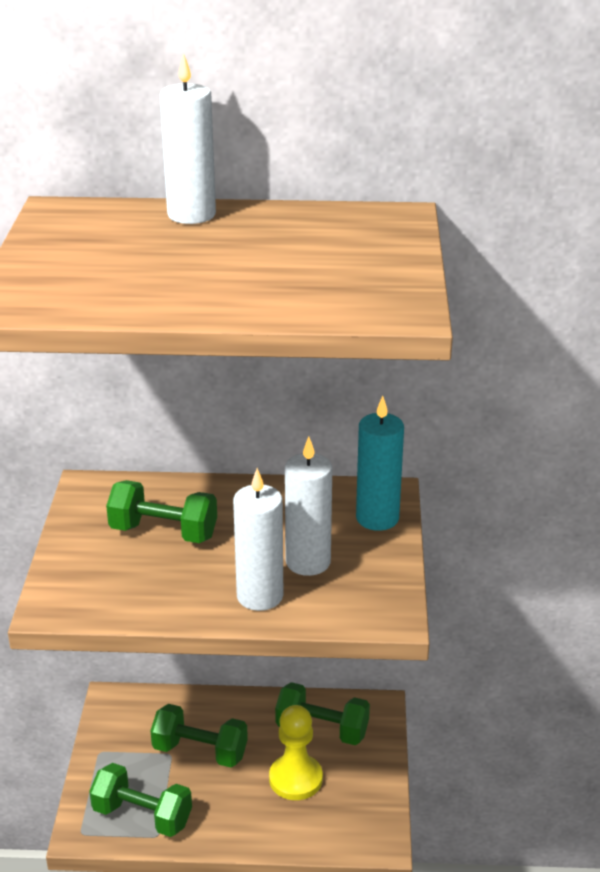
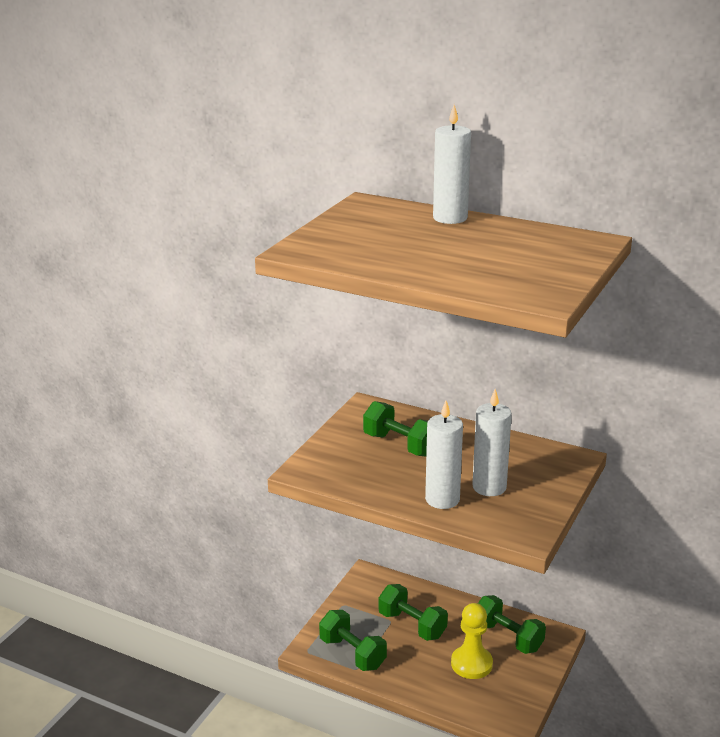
camera: 25 degrees right, 5 degrees down
(377, 518) = (557, 472): turquoise candle -> none

